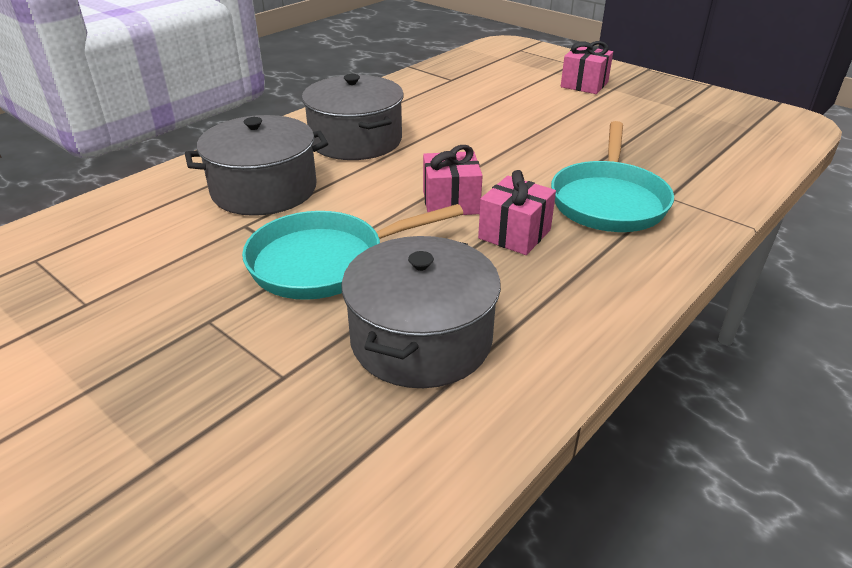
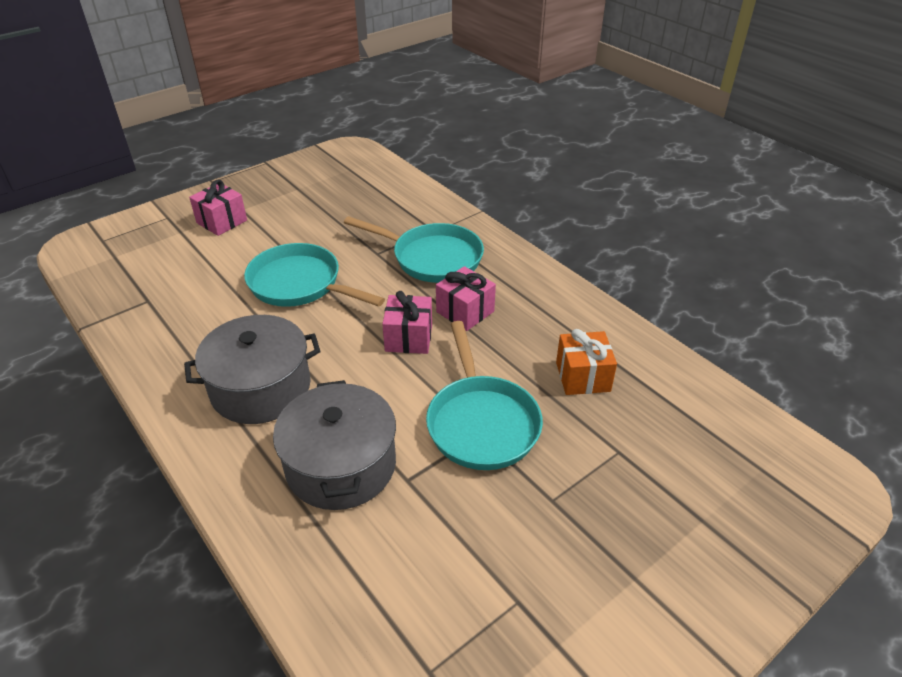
camera: 80 degrees left, 5 degrees up
(421, 339) = (582, 377): grey pot -> orange gift
(509, 134) = (300, 284): none -> turquoise pan

